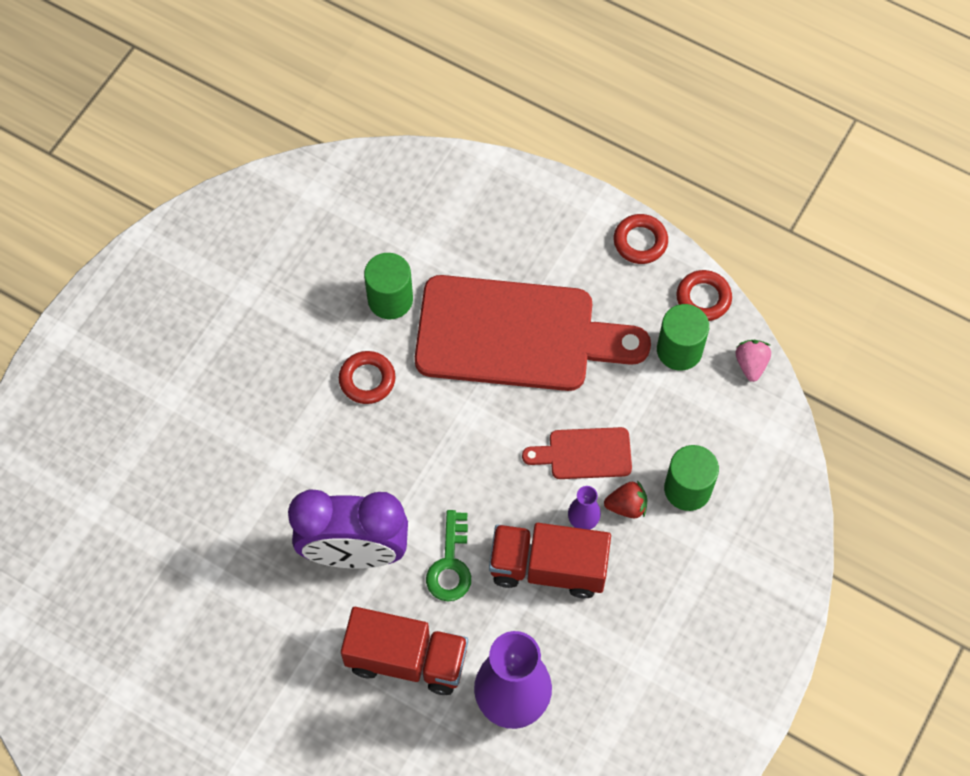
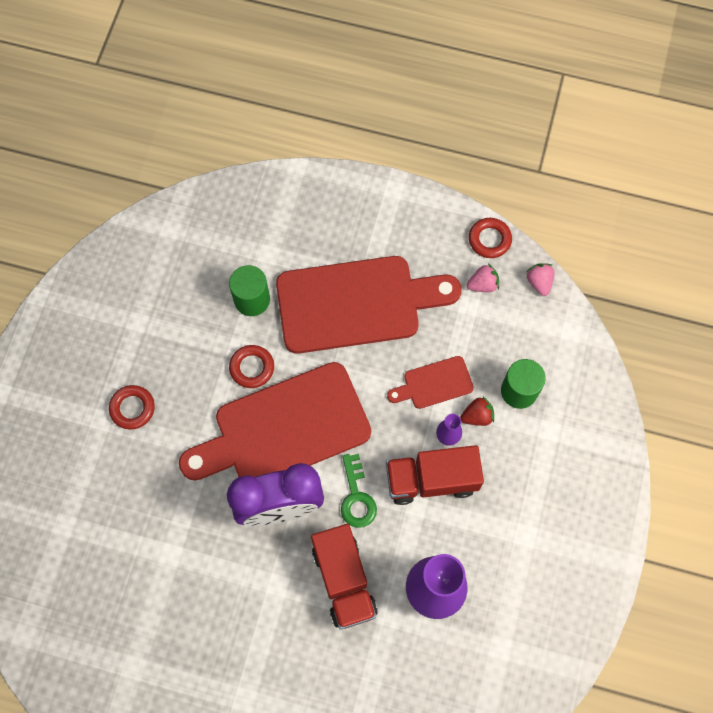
camera: 15 degrees left, 5 degrees up
(385, 461) = (284, 429): none -> red cutting board
(407, 659) = (344, 580): red truck -> red truck turned 75 degrees clockwise
(640, 242) = (430, 207): red ring -> red ring (132, 408)
(679, 350) = (483, 284): green cylinder -> pink strawberry

